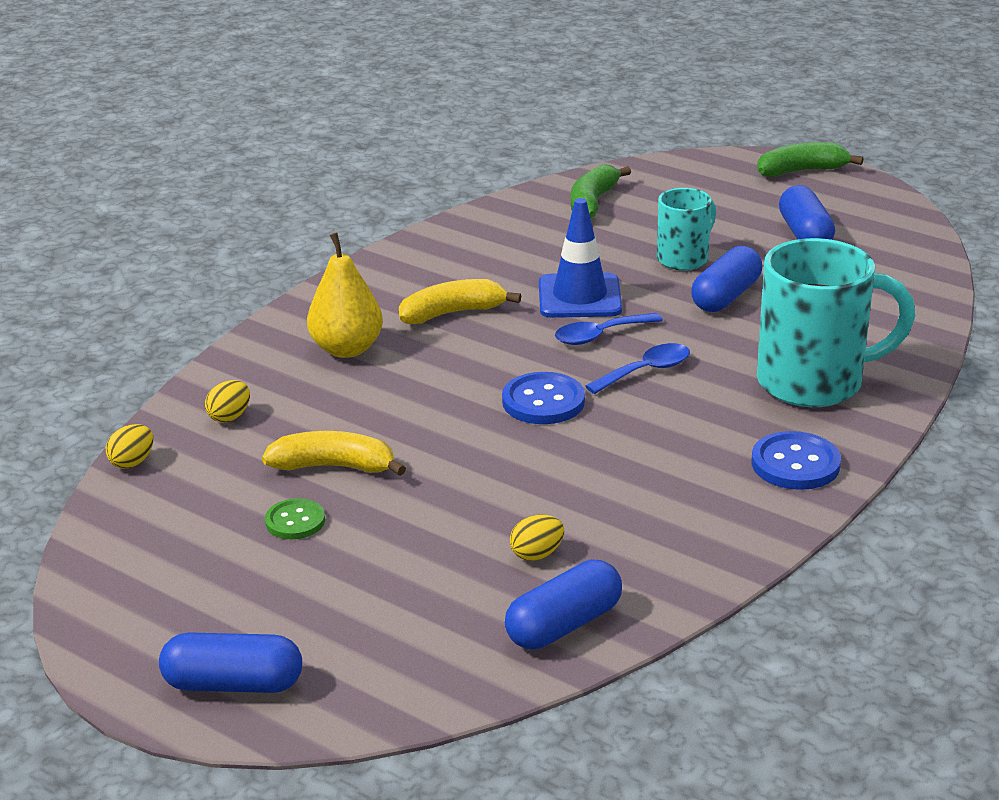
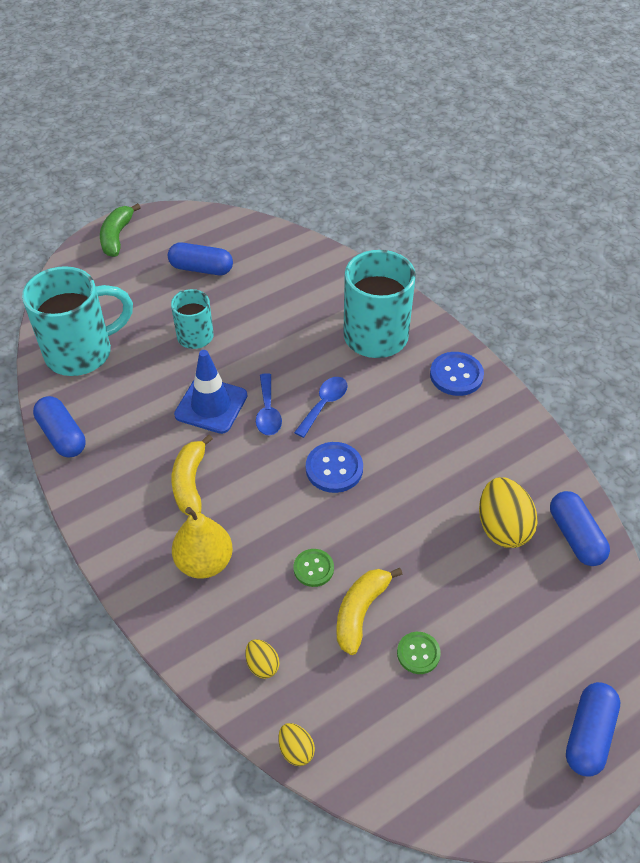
camera: 70 degrees left, 20 degrees up
(379, 420) = (313, 568): none -> green button
(537, 554) = (502, 527): yellow egg -> yellow egg, size x1.96
(593, 202) = (81, 352): green banana -> turquoise mug
(646, 371) = (324, 404): blue spoon -> blue spoon turned 45 degrees clockwise
(726, 296) = (255, 334): blue capsule -> blue capsule (62, 435)

